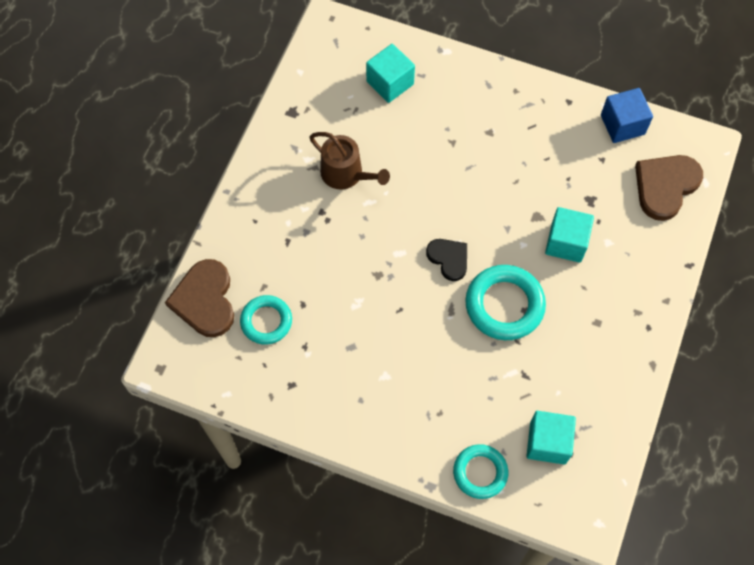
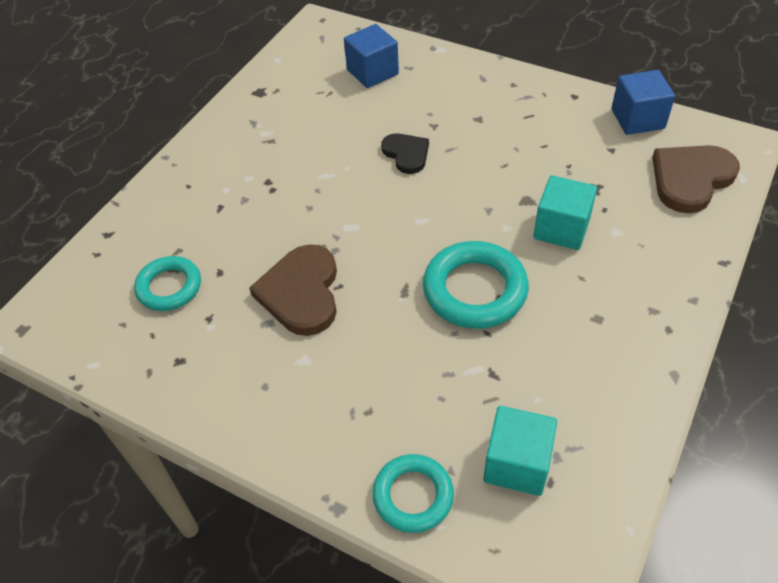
camera: 10 degrees right, 15 degrees down
(205, 300) = (103, 260): brown heart -> brown heart (301, 292)
(346, 174) = (305, 148): brown watering can -> none
(390, 83) = (372, 72): turquoise cube -> blue cube
(449, 259) = (410, 236): black heart -> black heart (406, 154)

